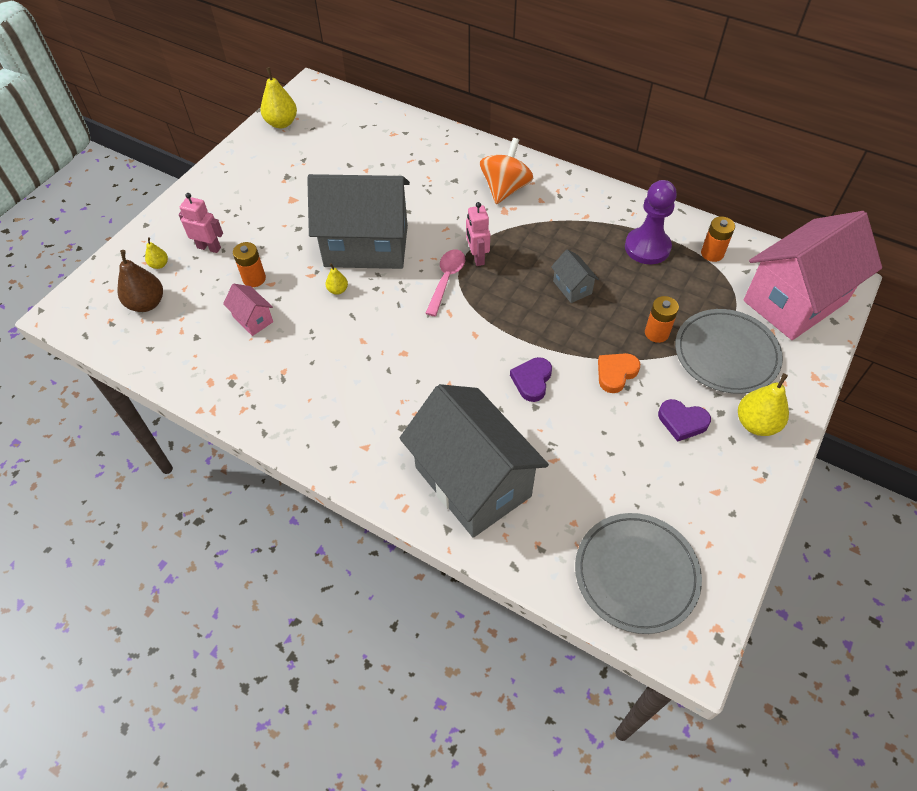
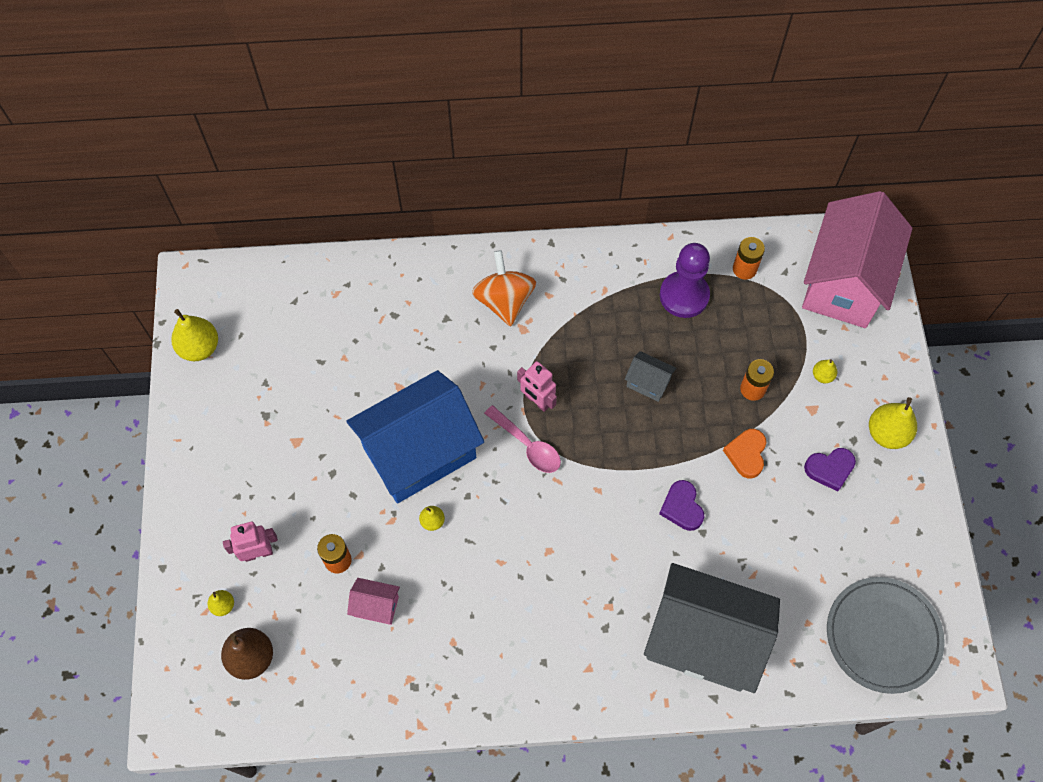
camera: 35 degrees left, 10 degrees up
(366, 246) = (419, 453): grey house -> blue house
(446, 280) = (527, 445): pink spoon -> pink spoon turned 150 degrees clockwise
(726, 354) = (822, 376): grey plate -> yellow pear

